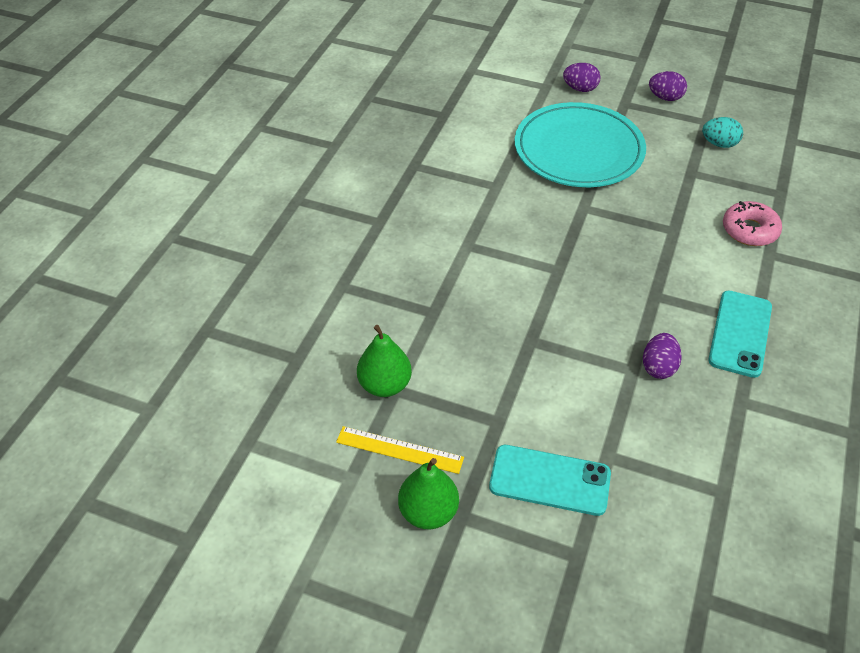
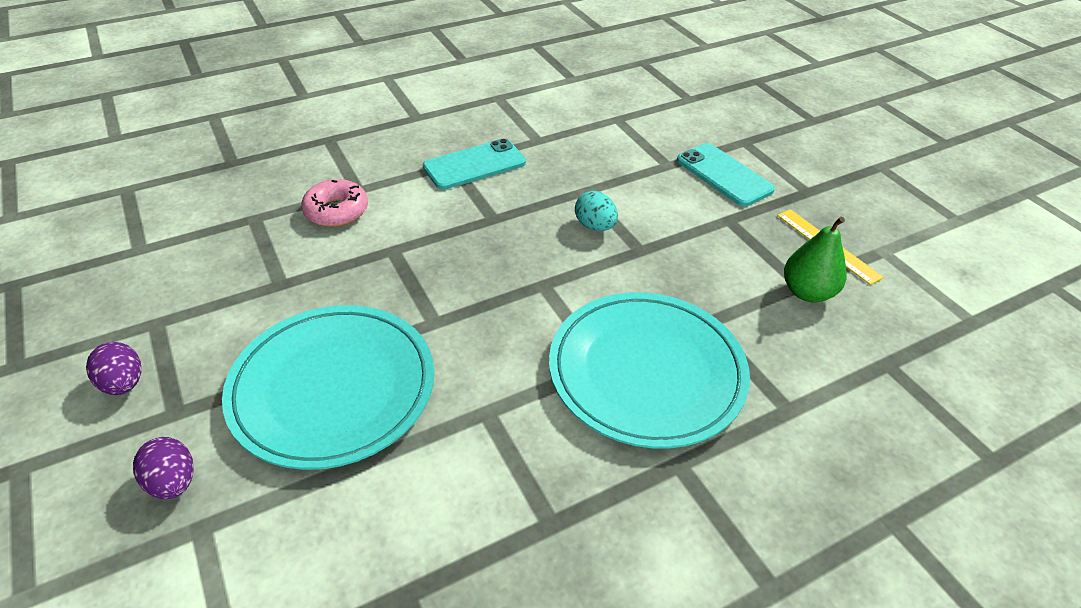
camera: 140 degrees left, 5 degrees down
(428, 512) = (831, 204): green pear -> none
(439, 256) = (646, 372): none -> turquoise plate
(658, 367) = (563, 182): purple egg -> none
(719, 144) = (199, 291): turquoise egg -> turquoise egg (595, 226)

